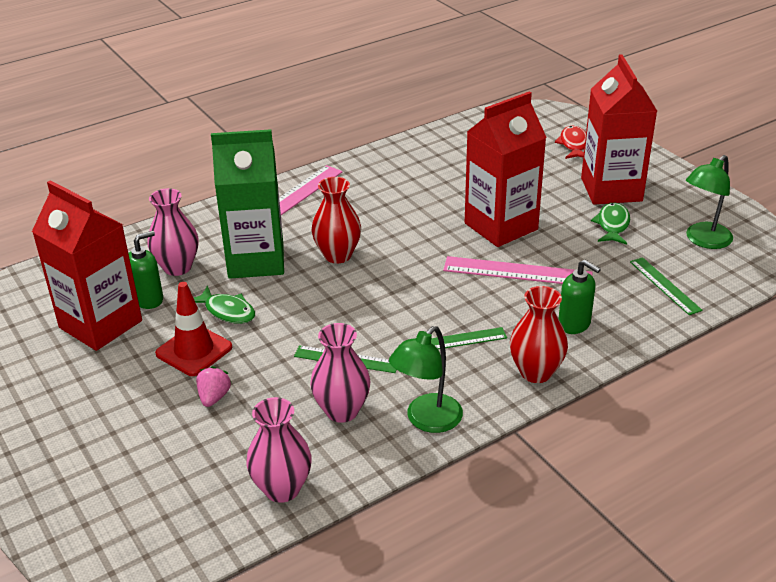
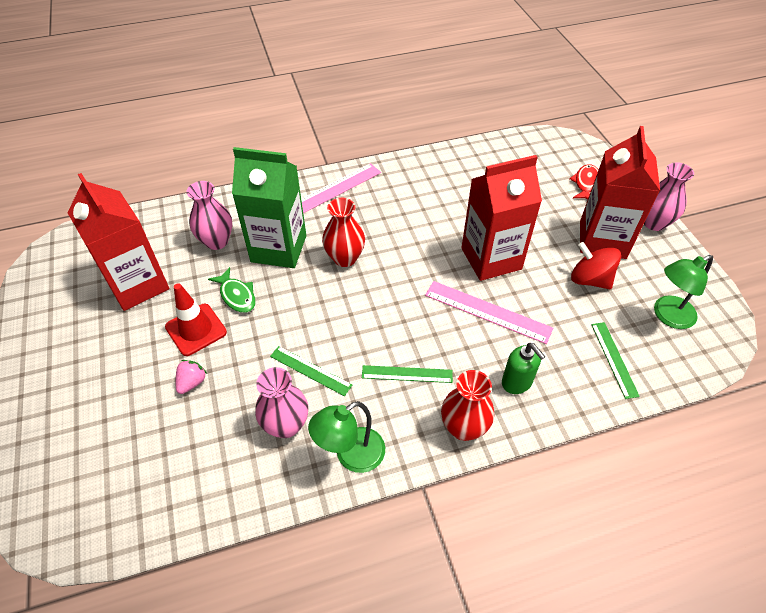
camera: 15 degrees right, 15 degrees up
(148, 299) = (182, 268): green soap dispenser -> none
(282, 489) = (207, 496): pink vase -> pink vase (654, 223)
(612, 225) = (590, 279): green fish -> red spinning top

